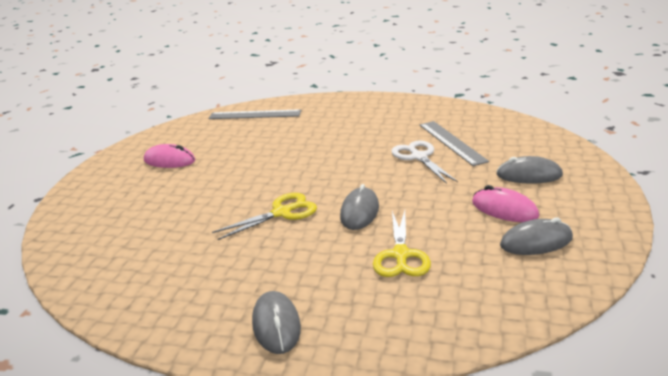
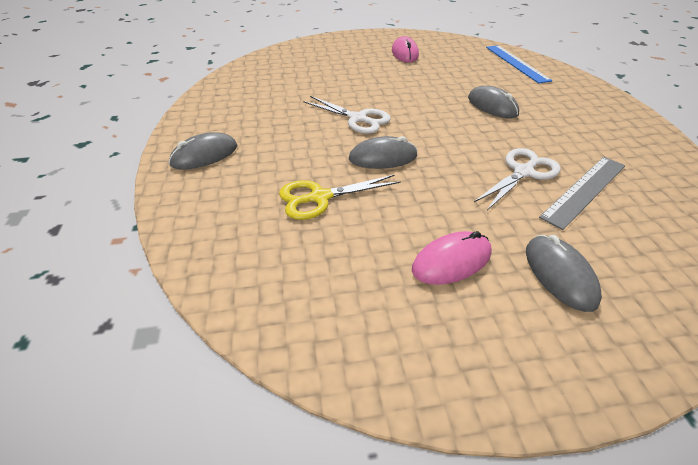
camera: 65 degrees right, 15 degrees up
(255, 114) = (516, 63): grey ruler -> blue ruler
(282, 212) = (358, 119): yellow scissors -> white scissors
(504, 209) = (451, 261): pink mouse -> pink mouse turned 45 degrees clockwise
(536, 242) = (391, 300): grey mouse -> grey mouse (492, 106)

